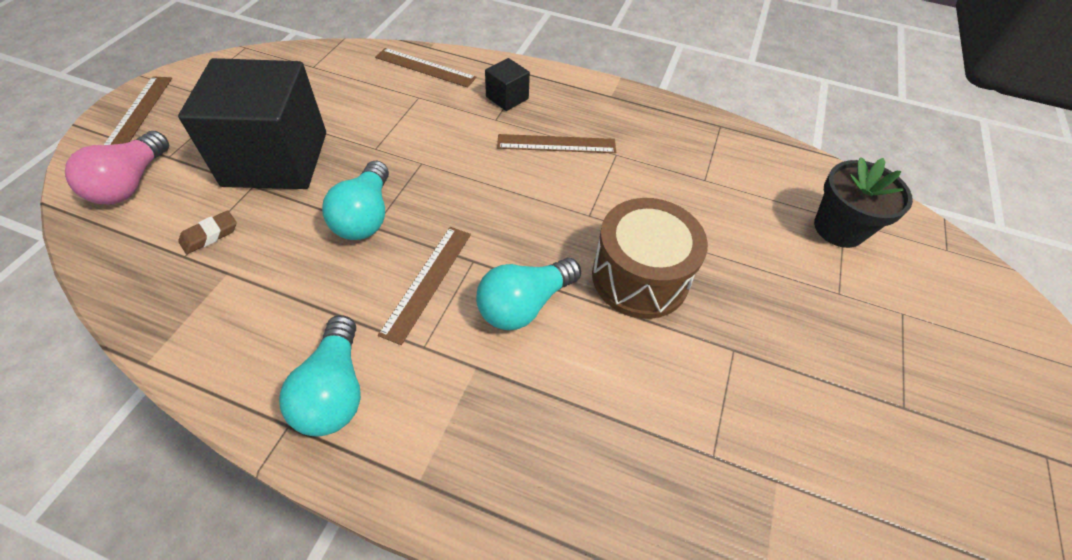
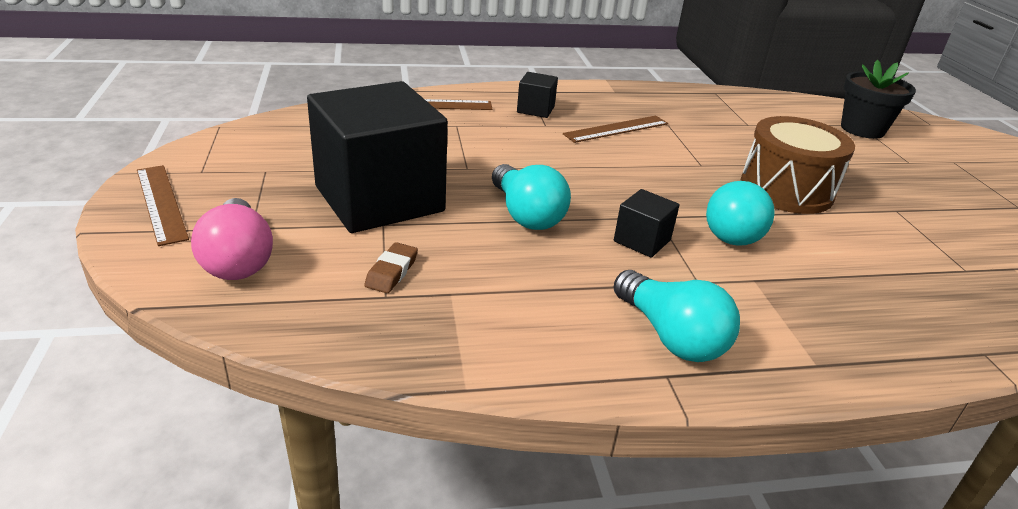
camera: 30 degrees left, 20 degrees down
(427, 282) = (642, 241): brown ruler -> black cube

